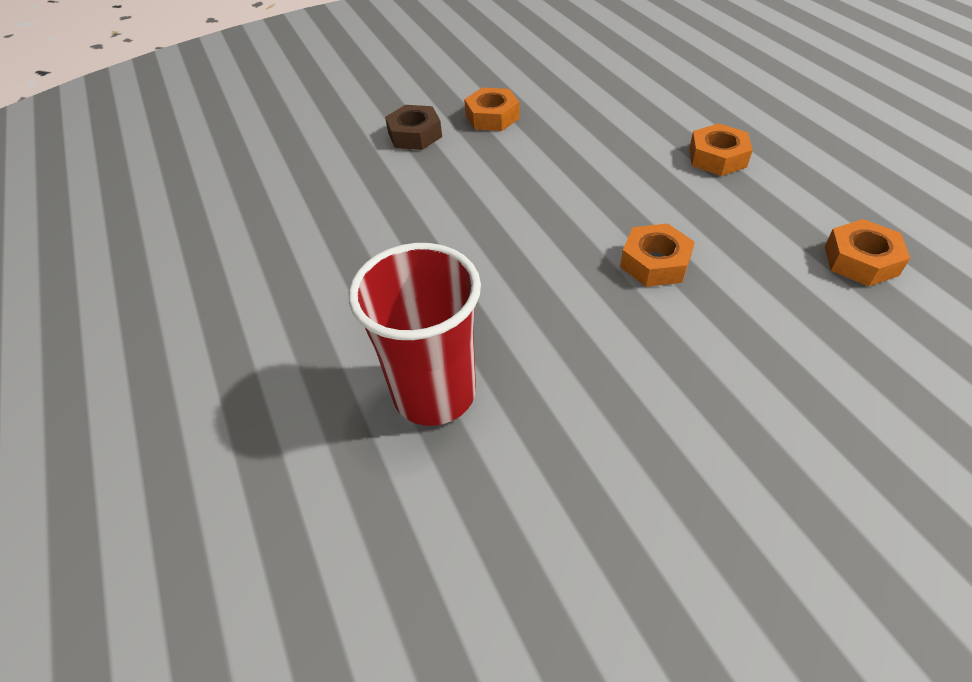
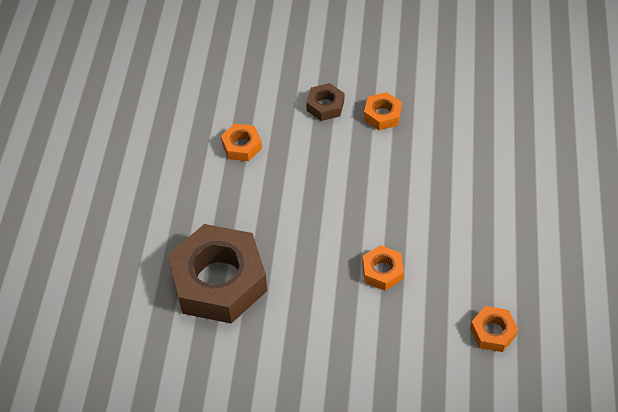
camera: 30 degrees right, 5 degrees up
(434, 393) = (219, 281): red cup -> brown nut
(717, 157) = (488, 222): orange nut -> orange nut (241, 146)

